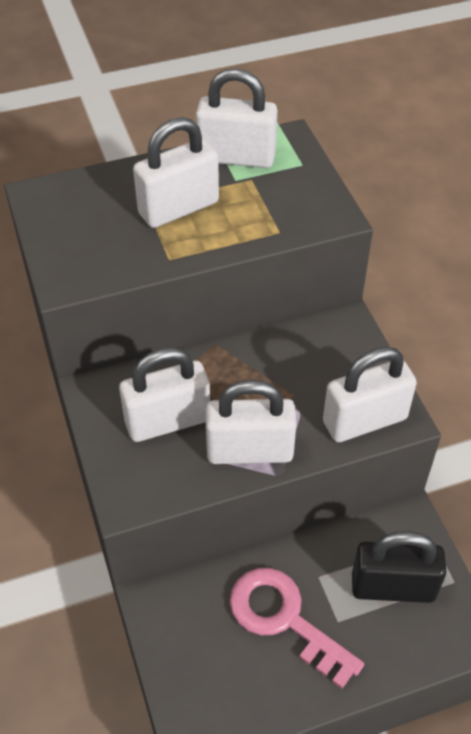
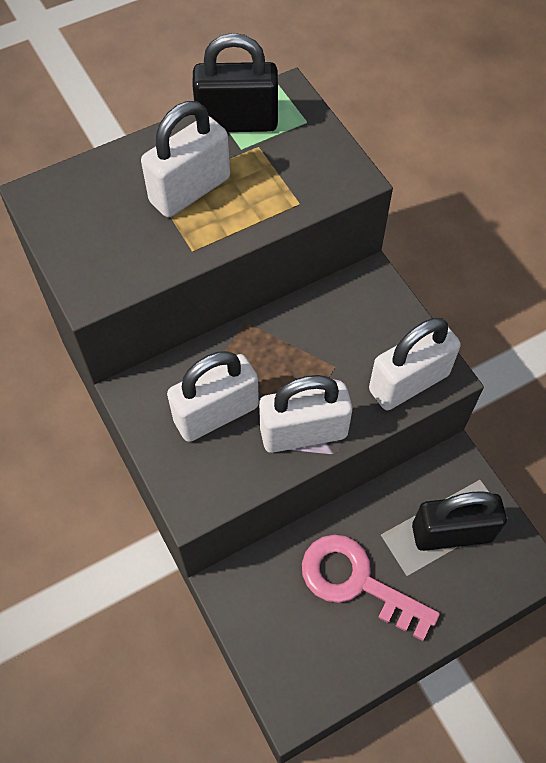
camera: 10 degrees left, 10 degrees up
(236, 157) = (237, 122): white padlock -> black padlock

